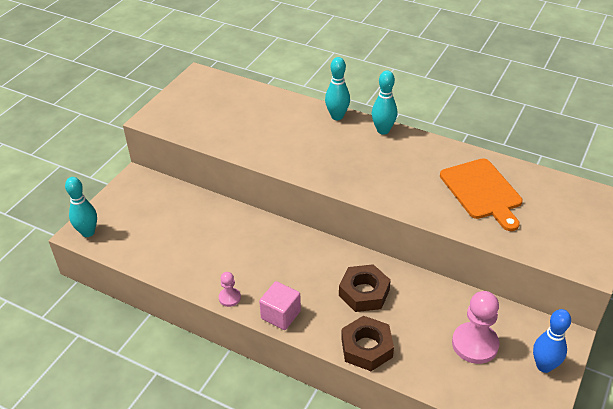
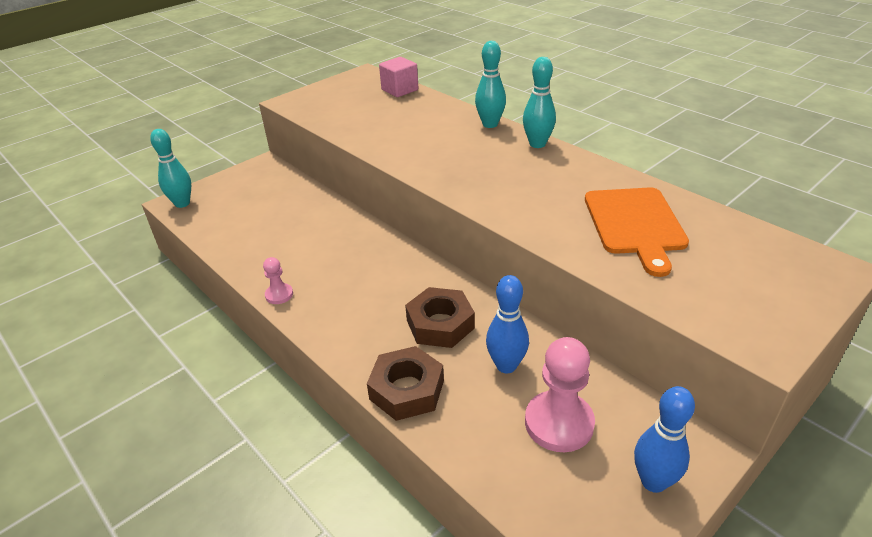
camera: 20 degrees right, 5 degrees down
(281, 315) = (324, 326): pink cube -> pink cube (400, 90)
(424, 313) = (506, 365): none -> blue bowling pin

